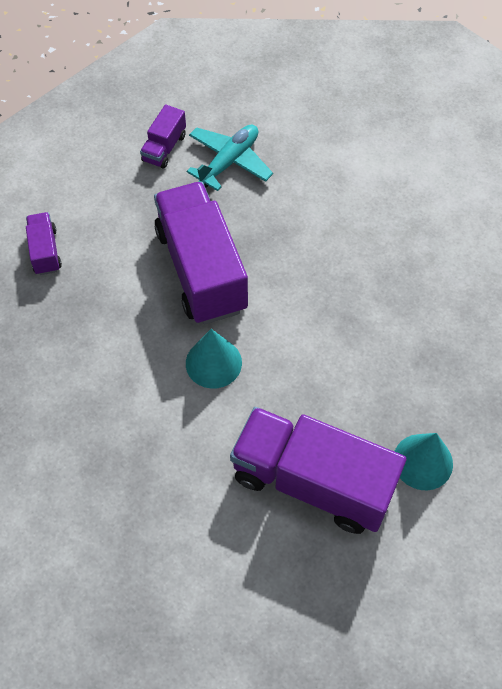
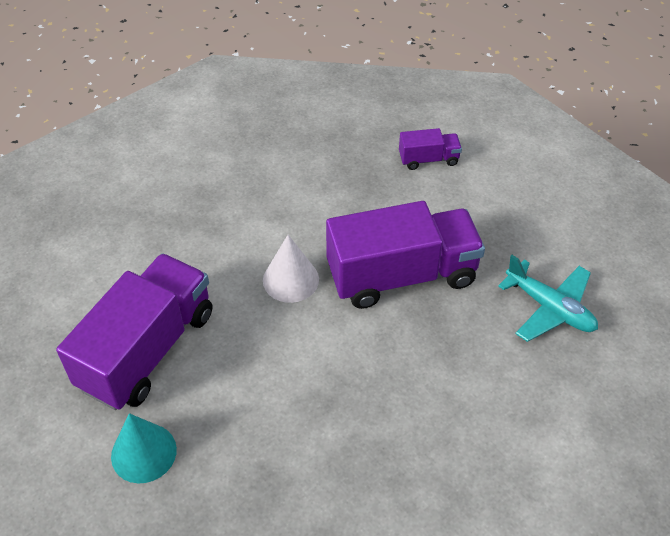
camera: 95 degrees right, 10 degrees down
(164, 148) = (565, 251): purple truck -> none
(213, 363) = (290, 279): turquoise cone -> white cone

